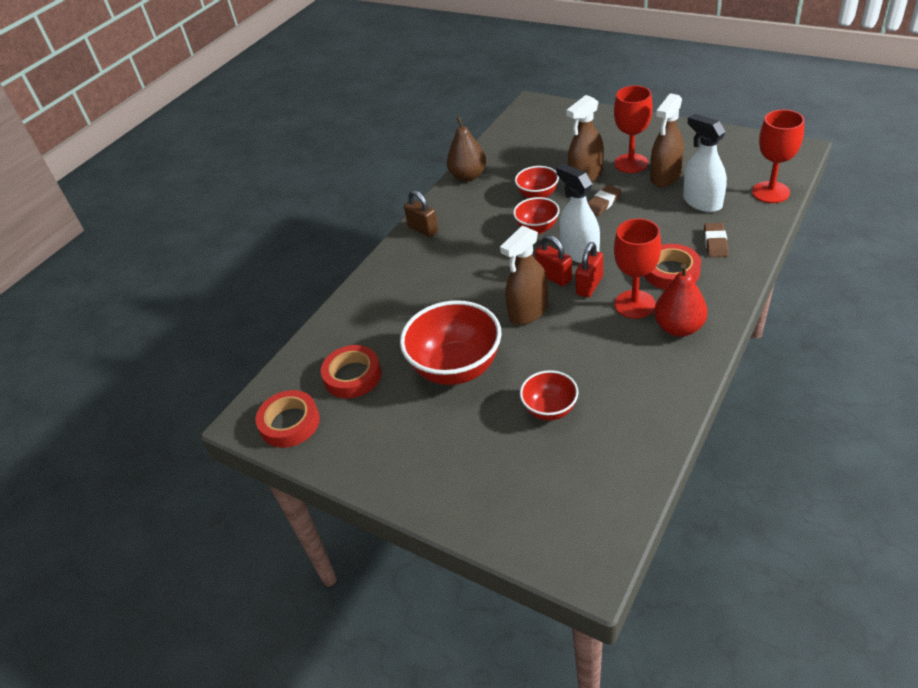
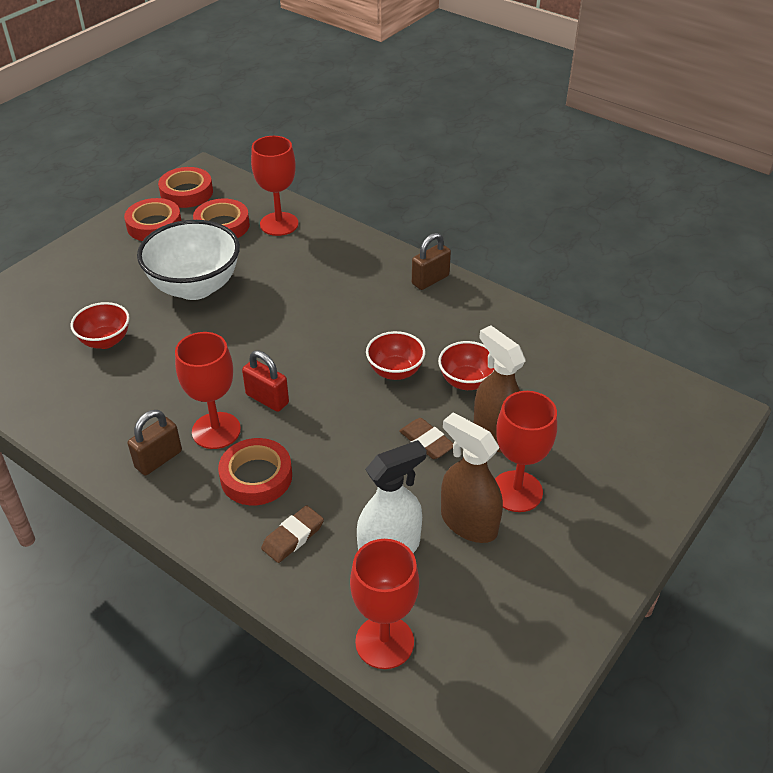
camera: 90 degrees right, 0 degrees up
(348, 335) = (279, 224): none -> red goblet
(354, 432) = (154, 225): none -> red tape
(456, 368) = (195, 287): red bowl -> white bowl
(468, 176) = (532, 324): brown pear -> none
(528, 311) = (249, 344): brown spray bottle -> none
(554, 277) = (296, 372): red padlock -> none
(579, 253) = (331, 401): white spray bottle -> none
(679, 328) = (158, 459): red pear -> brown padlock
(715, 243) = (293, 537): brown eraser -> brown eraser turned 60 degrees counterclockwise

